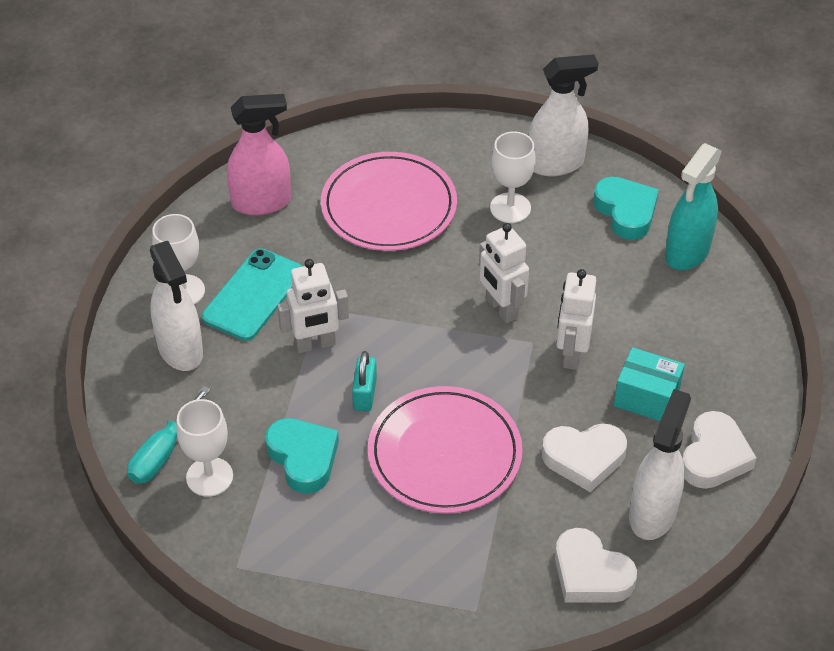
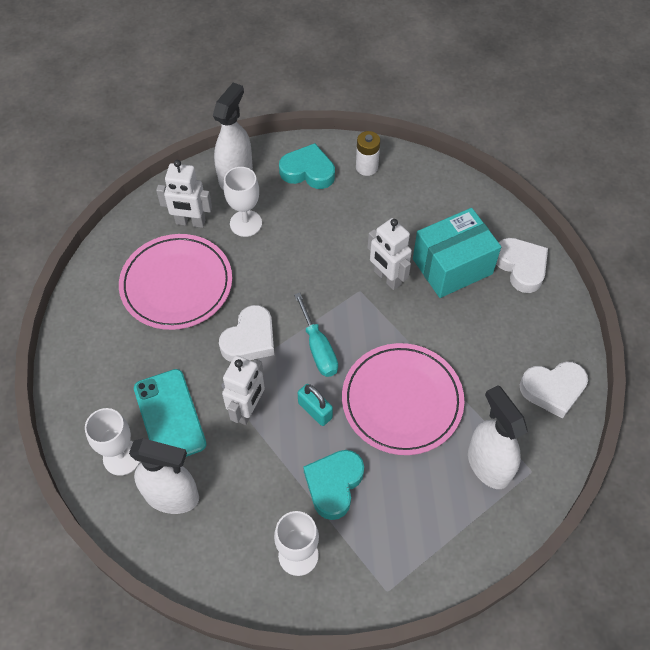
camera: 50 degrees left, 10 degrees up
(162, 452) = (250, 572): turquoise screwdriver -> turquoise screwdriver (318, 348)
(262, 202) = (95, 353): pink spray bottle -> none
(303, 458) = (334, 485): turquoise heart -> turquoise heart turned 75 degrees counterclockwise
(501, 309) = (319, 287): white robot -> white robot (190, 222)
(584, 458) = (468, 330): white heart -> white heart (250, 339)
(646, 397) = (452, 266): turquoise box -> turquoise box, size x1.54
(652, 513) = (535, 326): white spray bottle -> white spray bottle (488, 465)
(687, 252) = (366, 167): turquoise spray bottle -> white battery

